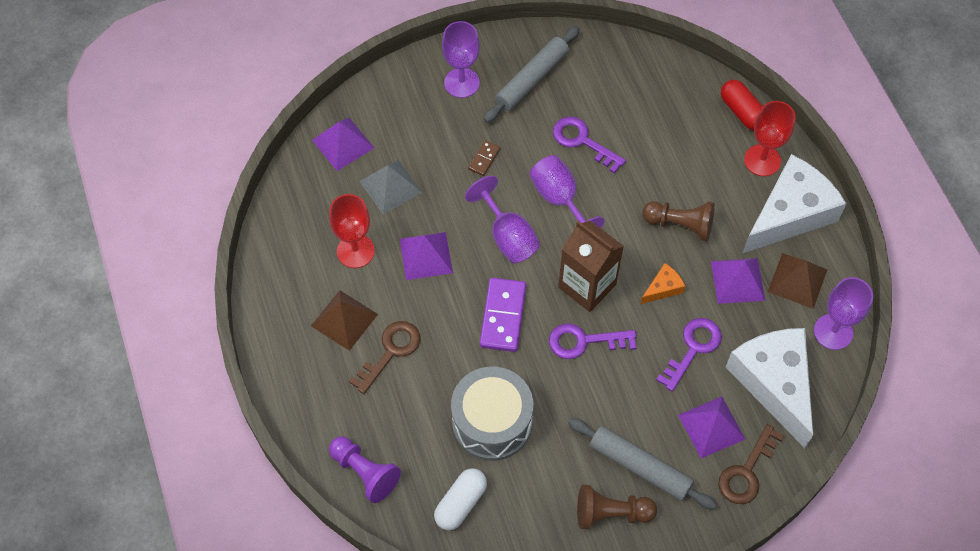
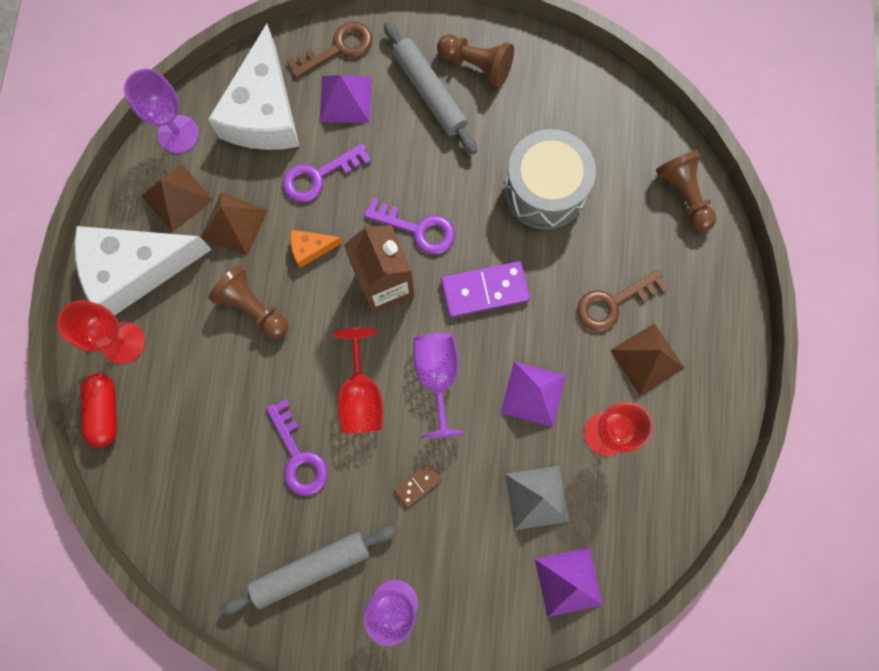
camera: 155 degrees left, 15 degrees up
(365, 472) = (683, 195): purple pawn -> brown pawn
(460, 503) = (606, 130): white capsule -> none
(503, 316) = (484, 290): purple domino -> purple domino turned 45 degrees clockwise
(559, 199) = (361, 396): purple goblet -> red goblet
(737, 280) = (234, 223): purple pyramid -> brown pyramid

